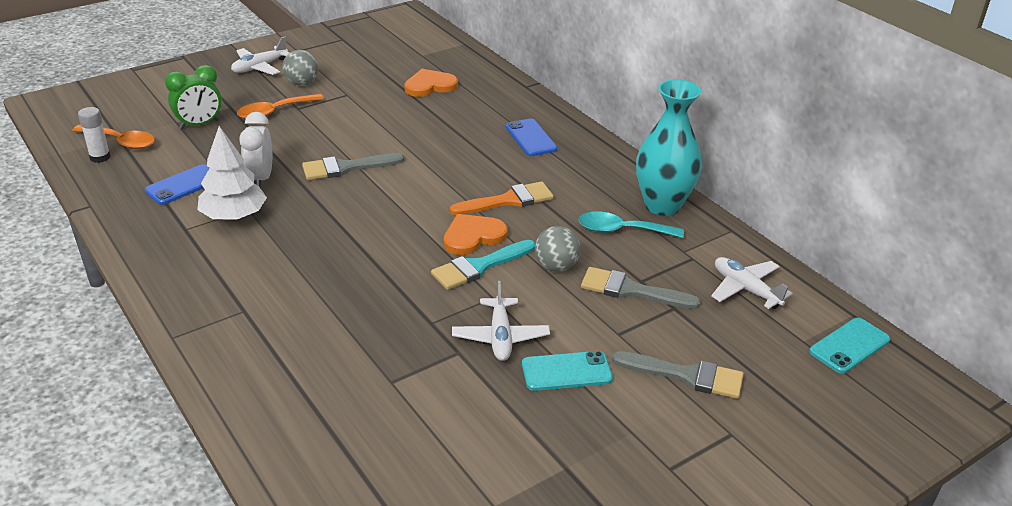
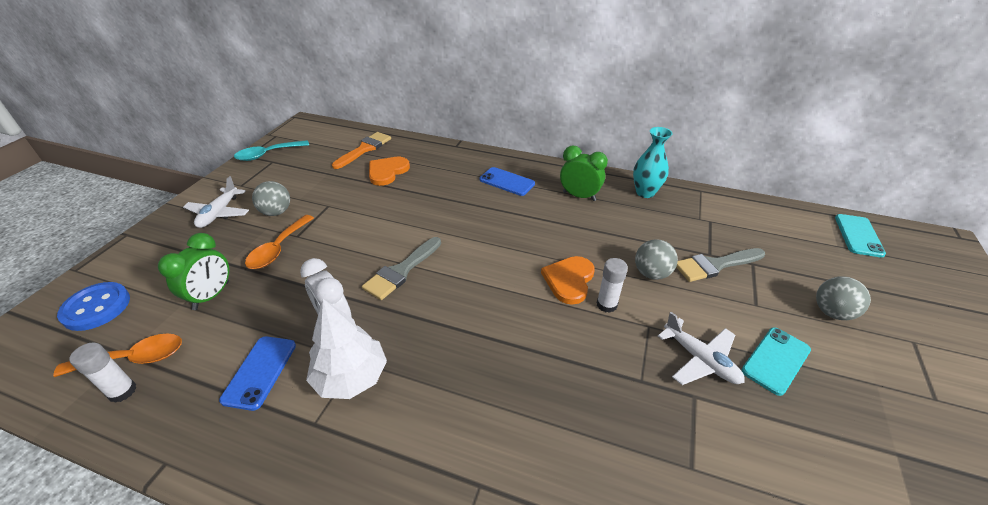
camera: 35 degrees left, 5 degrees up
(126, 100) = (96, 307): none -> blue button
(479, 267) = (606, 304): turquoise brush -> white glue stick
(508, 200) = (554, 237): orange brush -> orange brush (364, 149)
(585, 179) = (579, 196): none -> green clock
(621, 230) = (649, 223): turquoise spoon -> turquoise spoon (267, 154)
(662, 205) = (645, 192): turquoise vase -> turquoise vase, size x0.66
(686, 375) = (832, 312): grey brush -> grey ball
(745, 289) = (764, 227): white plane -> none

